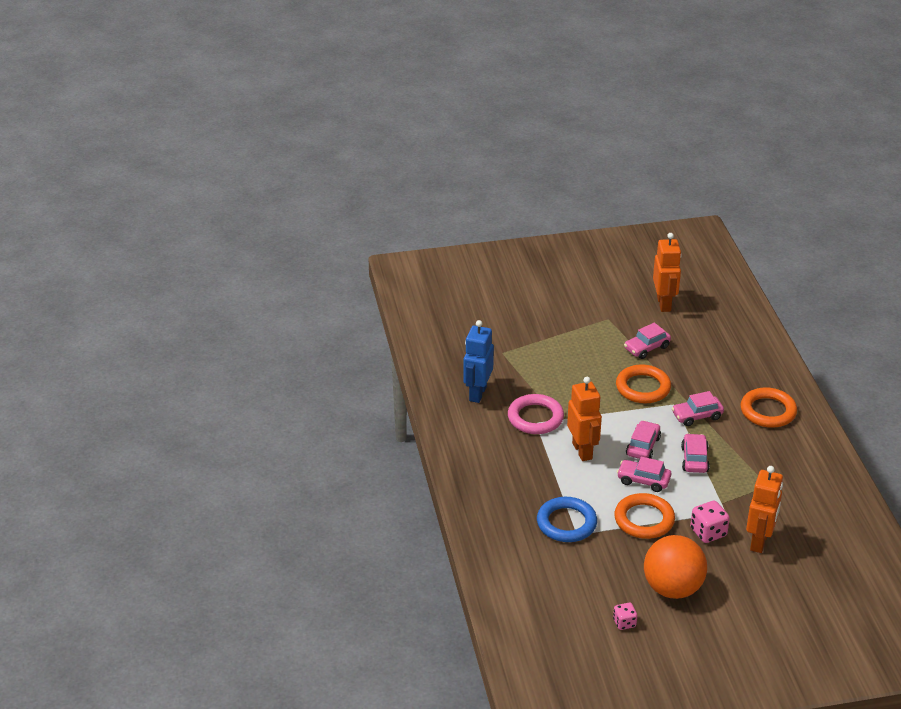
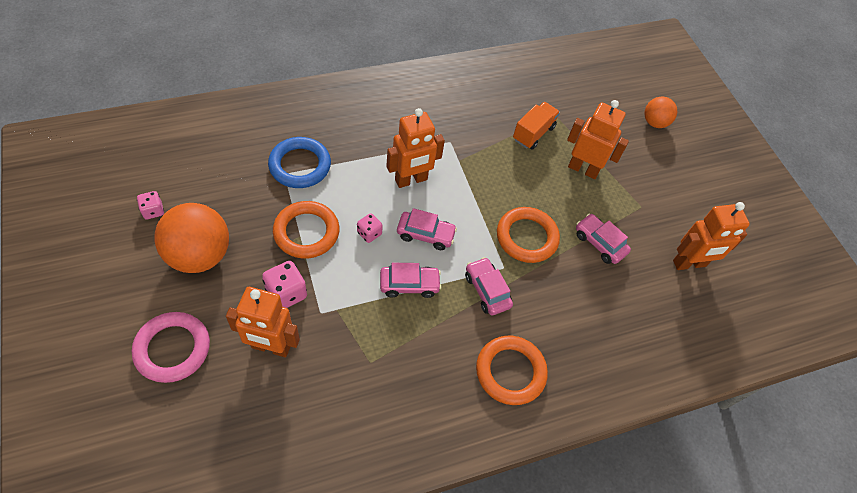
camera: 75 degrees right, 20 degrees up
(477, 393) = (487, 96): blue robot -> none
(512, 294) = (654, 122): none -> orange ball
(525, 369) = (533, 133): none -> orange truck
(535, 418) = (457, 141): pink ring -> pink ring (172, 349)
(567, 345) = (583, 169): none -> orange robot
(643, 480) = (369, 233): pink car -> pink dice

